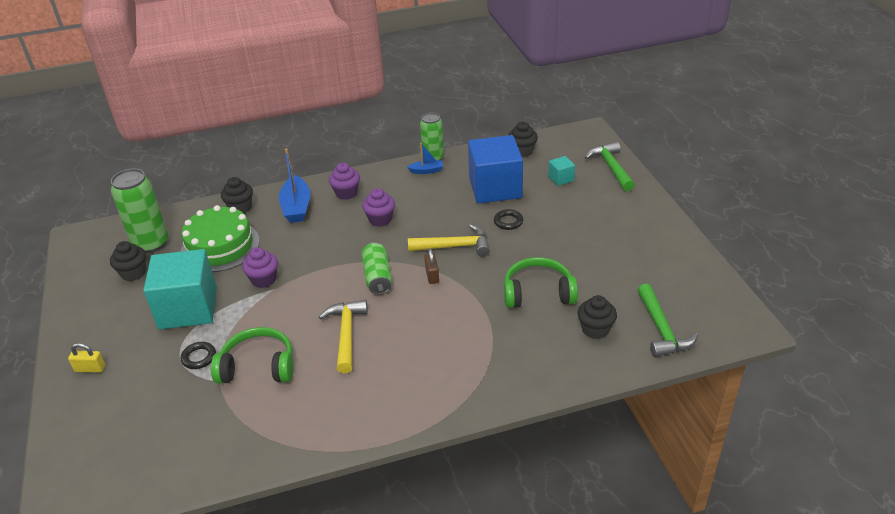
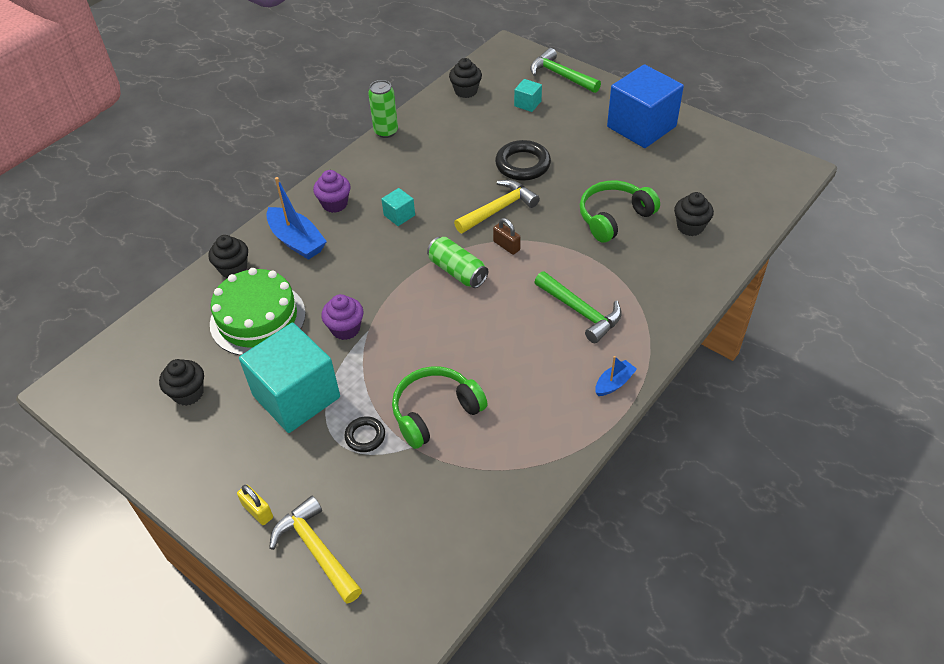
camera: 35 degrees left, 10 degrees up
(90, 368) = (258, 511): yellow padlock -> yellow padlock turned 75 degrees clockwise
(151, 244) = (172, 353): green can -> none
(346, 334) = (486, 338): yellow hammer -> yellow hammer (316, 550)
(380, 219) = (399, 215): purple cupcake -> turquoise cube
(426, 171) = (393, 147): blue boat -> blue boat (614, 383)
(495, 188) = (477, 137): blue cube -> blue cube (641, 127)
(508, 222) = (522, 164): black ring -> black ring, size x1.74
(662, 329) = (738, 202): green hammer -> green hammer (581, 312)

